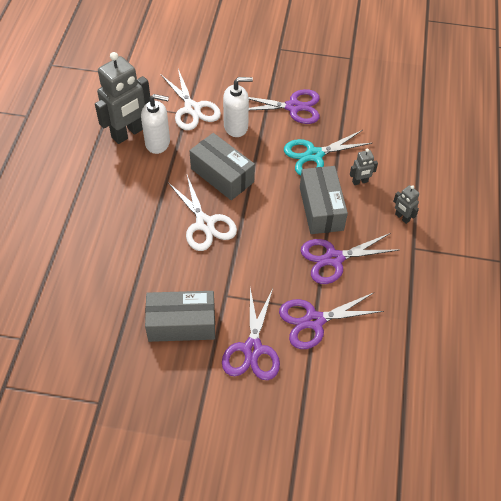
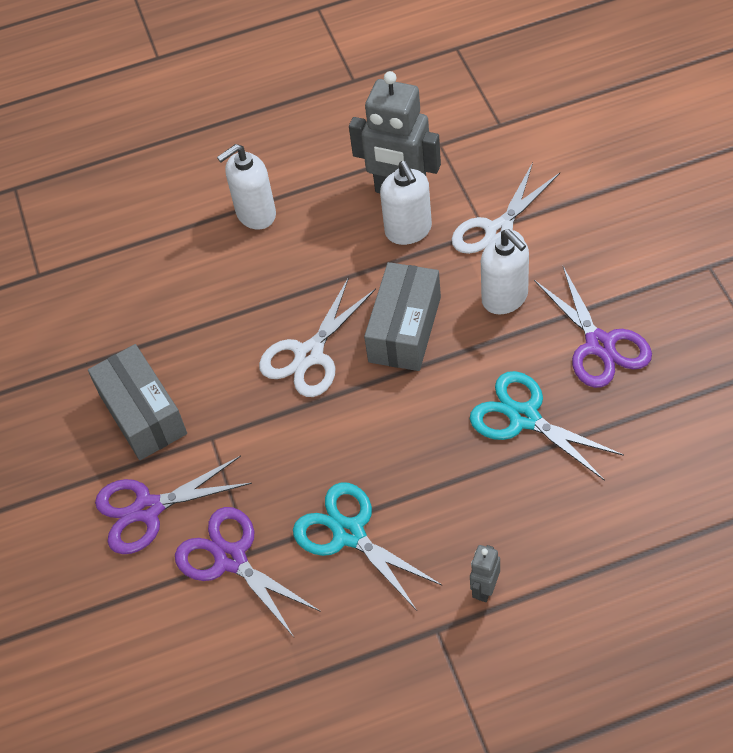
camera: 70 degrees right, 0 degrees up
(82, 204) = (255, 214): none -> white soap dispenser
(321, 208) = (429, 475): grey box -> none
(334, 258) = (349, 534): purple scissors -> turquoise scissors
(360, 182) = (515, 501): grey robot -> none

